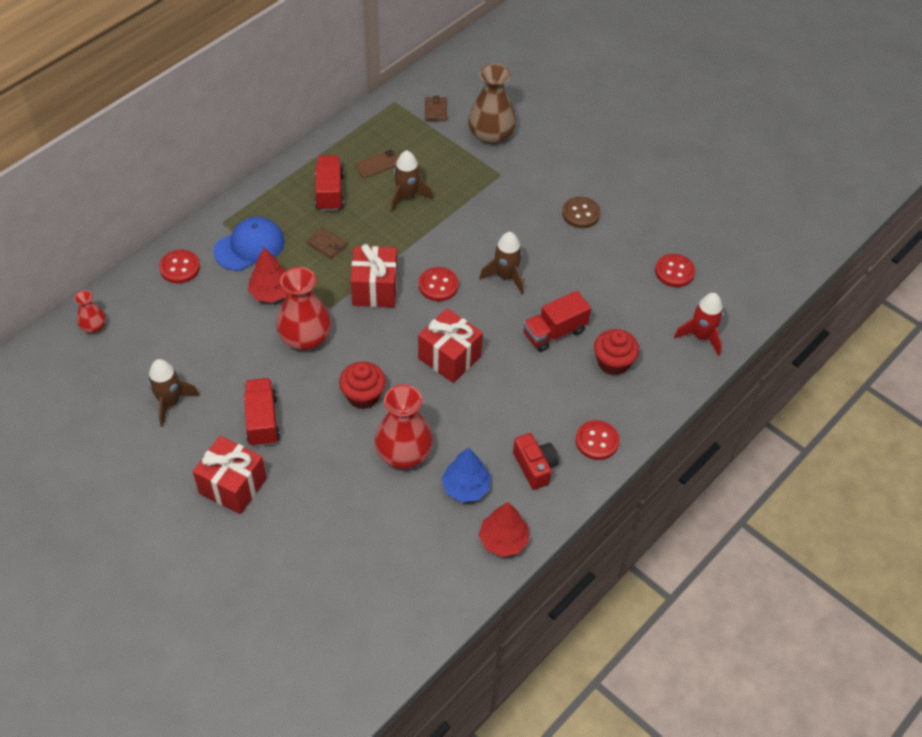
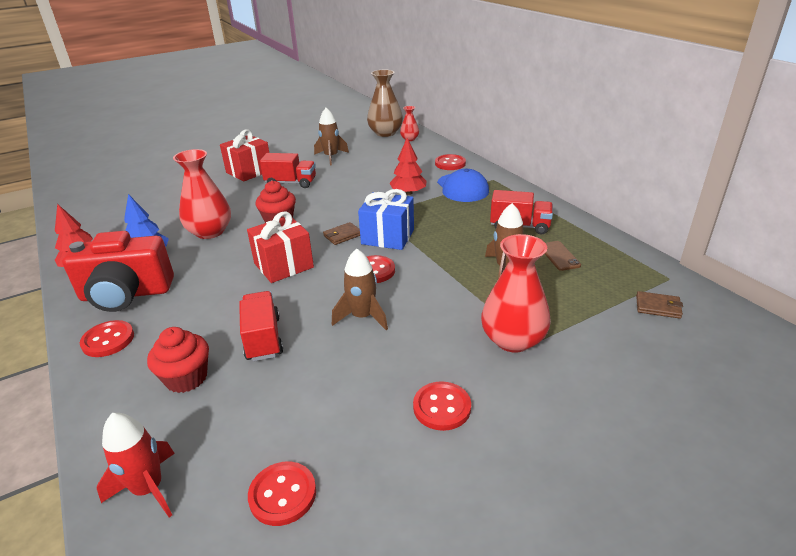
camera: 110 degrees right, 20 degrees down
(305, 337) = (354, 202): red vase -> red vase (513, 340)
(327, 244) = (452, 219): brown wallet -> brown wallet (342, 235)
(375, 289) = (388, 237): red gift -> blue gift
(491, 135) = (613, 347): brown vase -> brown vase (385, 133)
(535, 467) = (126, 294): red camera -> red camera, size x1.79
(581, 213) = (442, 407): brown button -> red button

